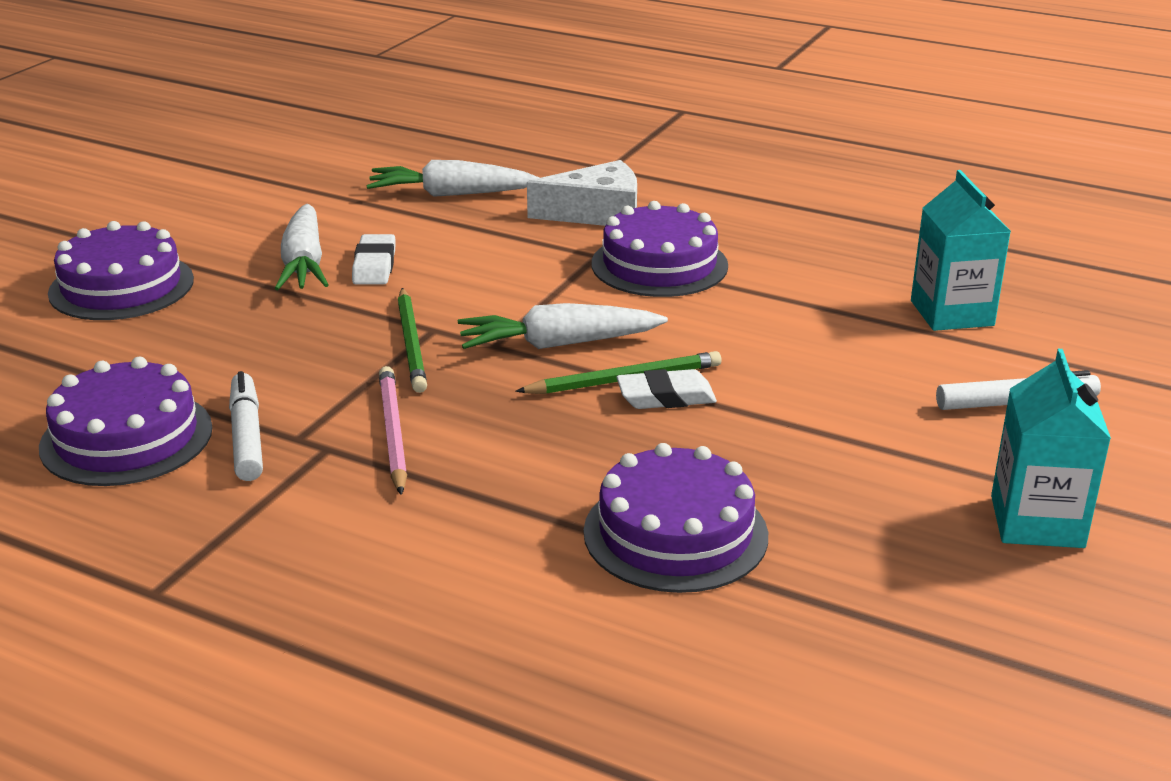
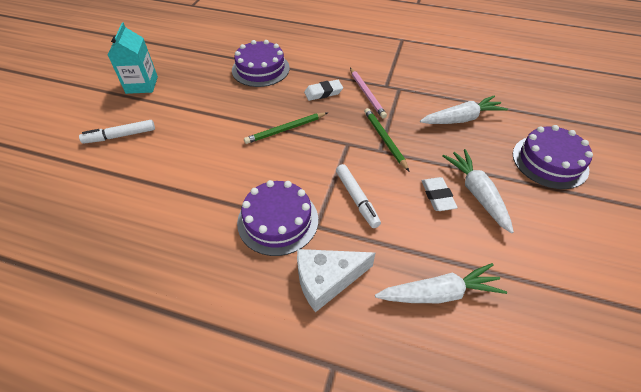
camera: 170 degrees right, 20 degrees up
(126, 437) = (457, 82): purple cake -> none
(246, 436) = (417, 87): white marker -> white marker (357, 199)
(557, 344) = (319, 147): white carrot -> white carrot (462, 119)
(666, 397) = (267, 122): white eraser -> white eraser (323, 93)
(952, 313) = (120, 196): turquoise carton -> none

